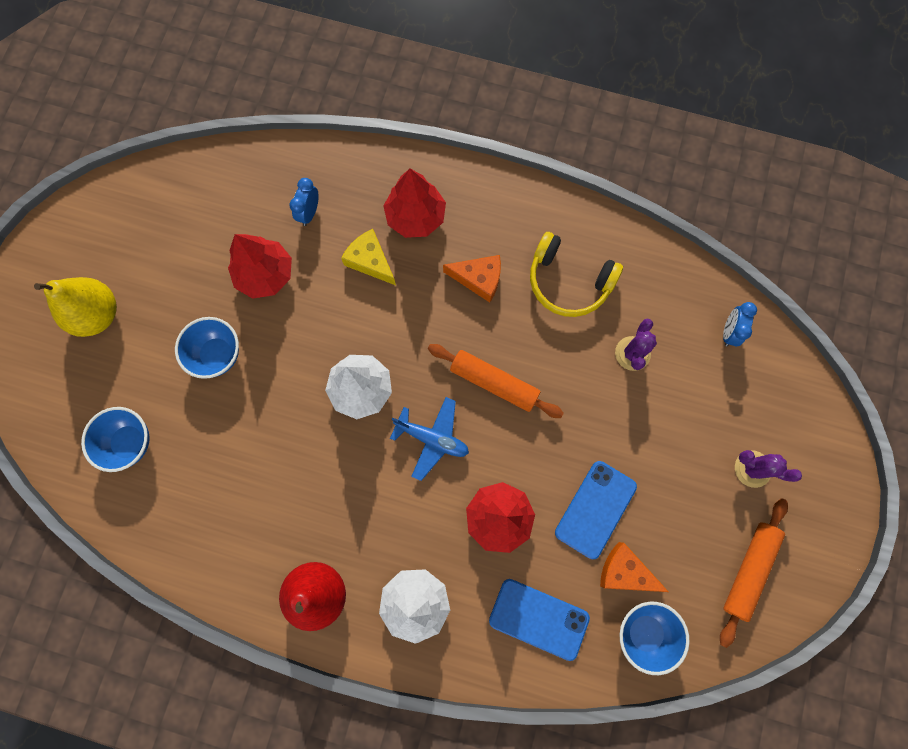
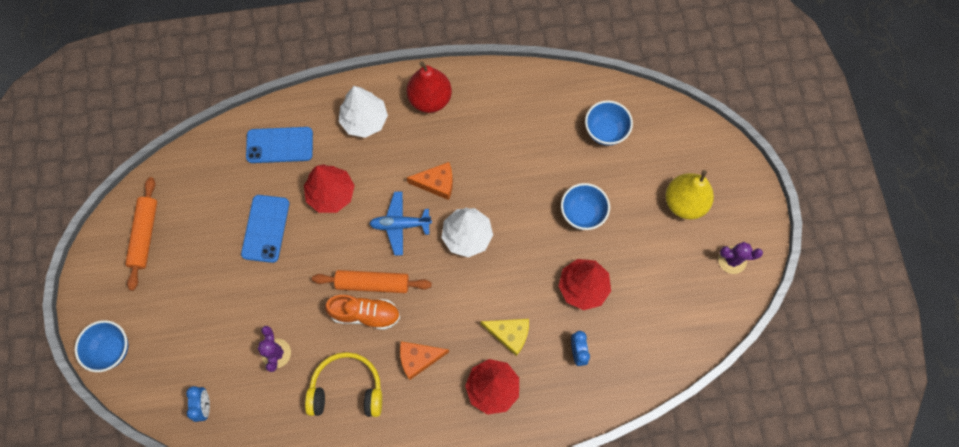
camera: 155 degrees right, 5 degrees down
(516, 352) = (365, 314): none -> orange shoe
(625, 571) = (231, 198): orange cheese -> orange cheese (436, 183)
(644, 632) = (206, 167): blue bowl -> blue bowl (112, 350)
(752, 469) = (159, 306): purple cactus -> purple cactus (732, 260)

